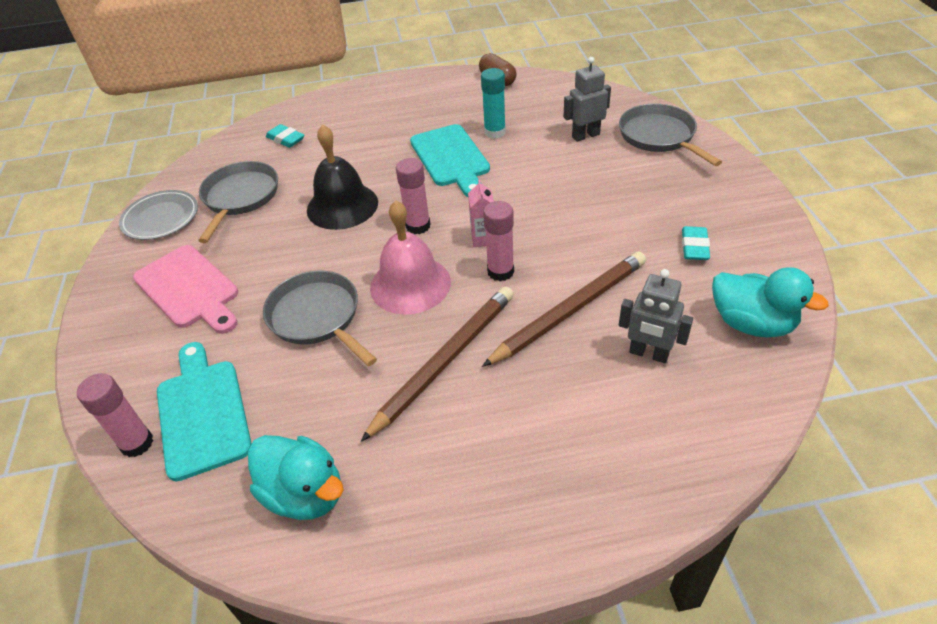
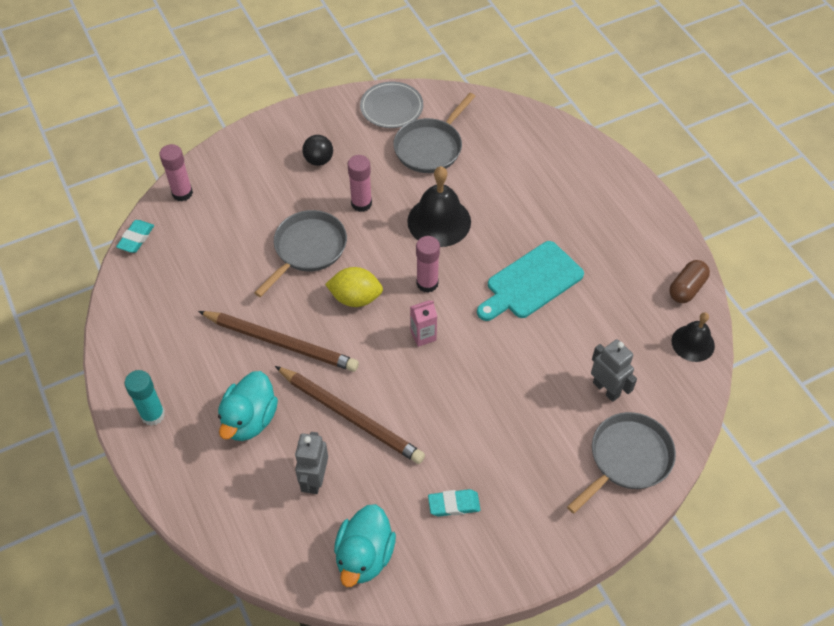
camera: 70 degrees right, 10 degrees up
(189, 289) = (319, 160): pink cutting board -> black ball
(202, 412) = (211, 217): turquoise cutting board -> none
(240, 197) = (430, 147): grey pan -> grey pan turned 135 degrees clockwise
(286, 139) = (521, 147): turquoise eraser -> turquoise eraser (136, 238)
(305, 494) = (159, 295): turquoise duck -> turquoise duck (250, 419)
(410, 284) = (355, 298): pink bell -> yellow lemon
(495, 132) = (586, 308): turquoise glue stick -> turquoise glue stick (153, 415)
(500, 271) = (385, 357): pink glue stick -> pink glue stick (361, 203)
(553, 86) = (693, 343): none -> black bell

